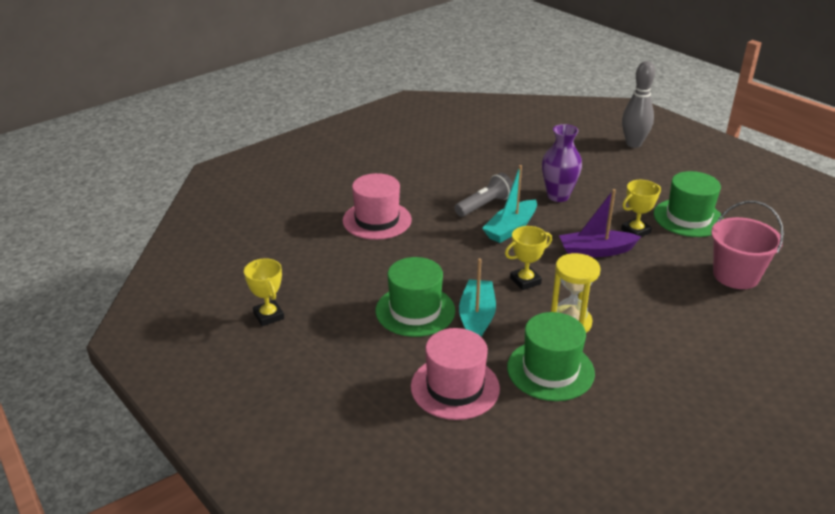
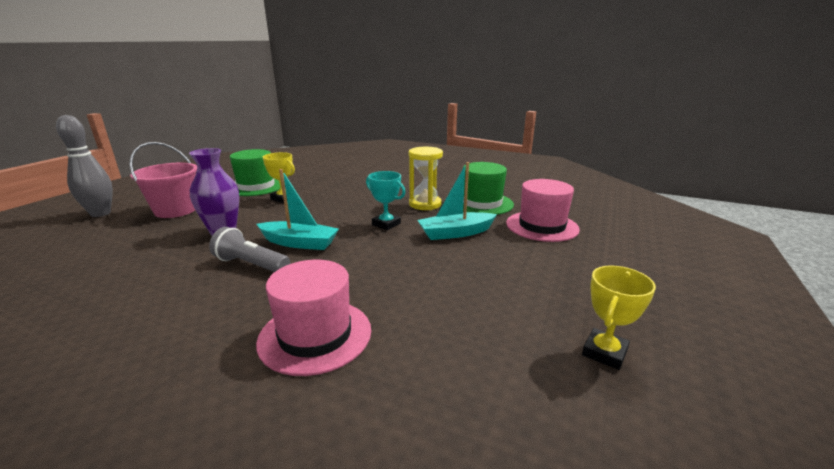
camera: 115 degrees left, 10 degrees down
(415, 311) = (477, 260): green hat -> none
(525, 281) = (386, 224): yellow trophy -> turquoise trophy
(596, 251) = (322, 207): purple boat -> none
(736, 275) = (329, 172): pink bucket -> pink bucket (176, 210)

